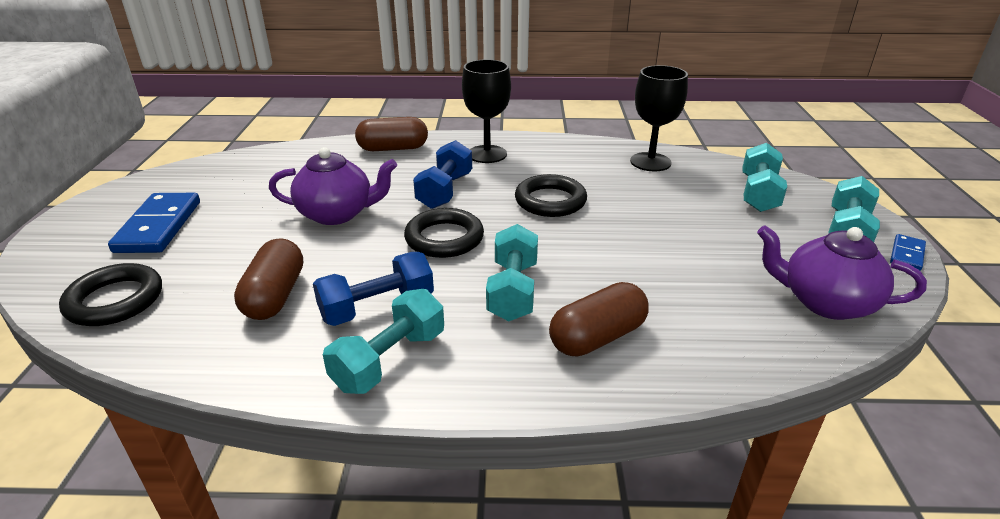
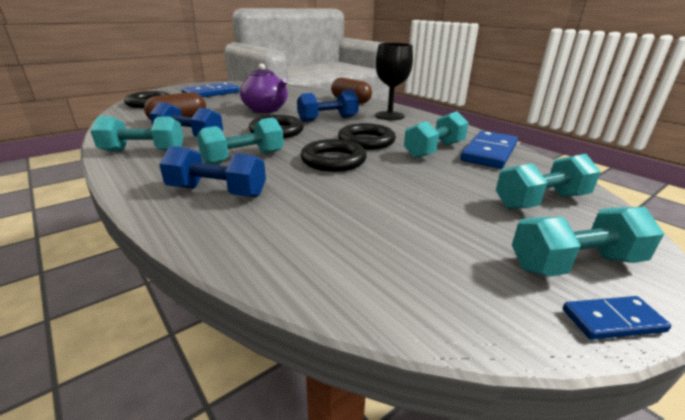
camera: 50 degrees right, 5 degrees down
(583, 240) = (333, 160): none -> black ring
(597, 337) = (217, 192): brown capsule -> blue dumbbell
(616, 181) = (434, 150): none -> turquoise dumbbell
(650, 162) = (489, 153): black goblet -> blue domino
(825, 302) = (398, 277): purple teapot -> none

